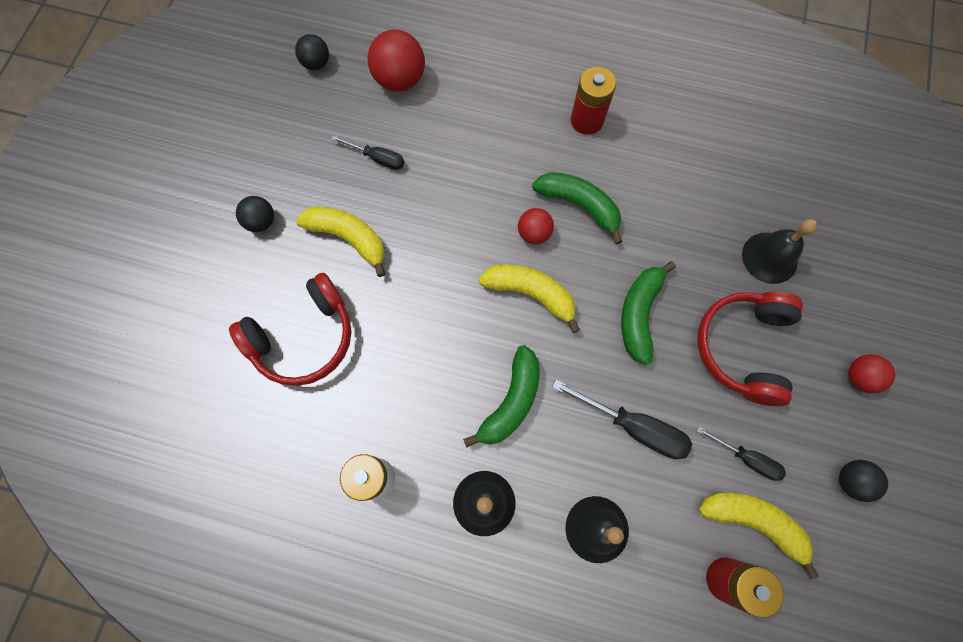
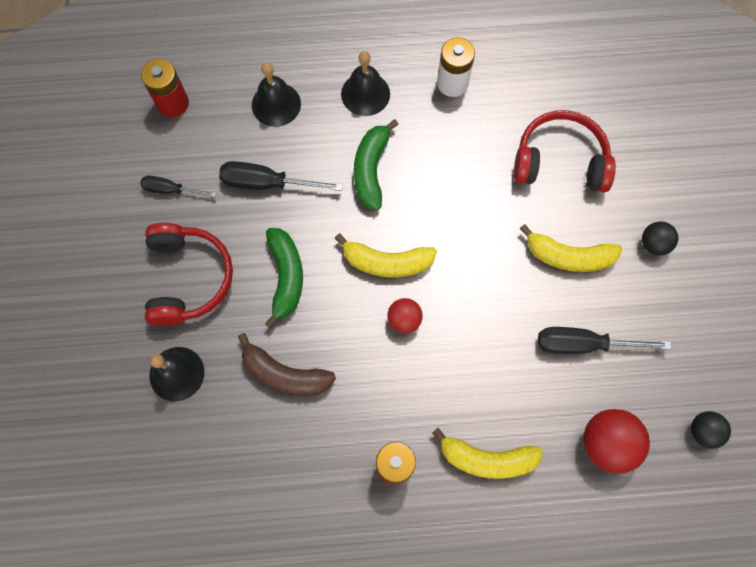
camera: 160 degrees right, 0 degrees up
(304, 338) = (560, 161): red headphones -> red headphones turned 60 degrees clockwise
(377, 158) = (583, 344): black screwdriver -> black screwdriver, size x1.61
(579, 206) = (371, 364): green banana -> none
(664, 223) = (285, 374): none -> brown banana
(753, 522) = (158, 146): yellow banana -> yellow banana (486, 459)
(850, 481) = (85, 200): black ball -> none
(859, 377) = (83, 287): red ball -> none

